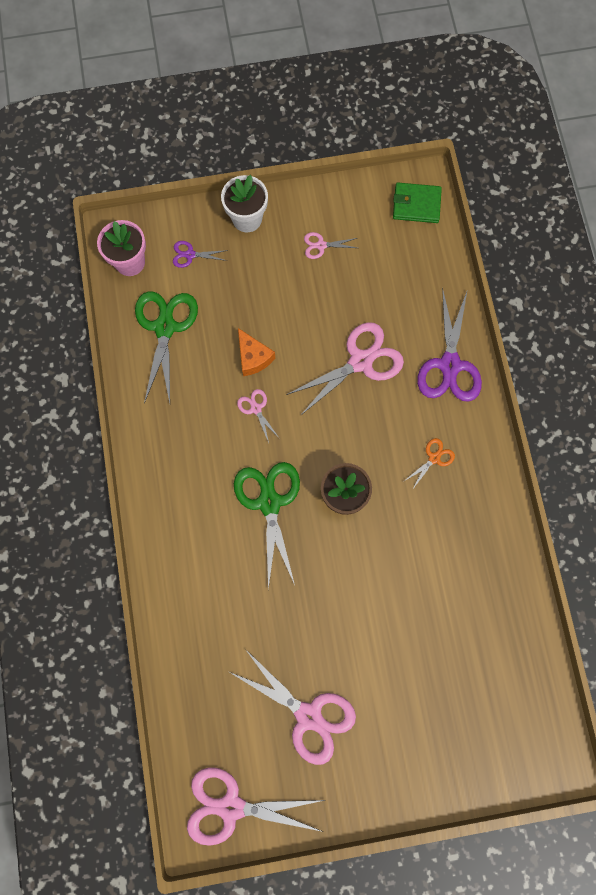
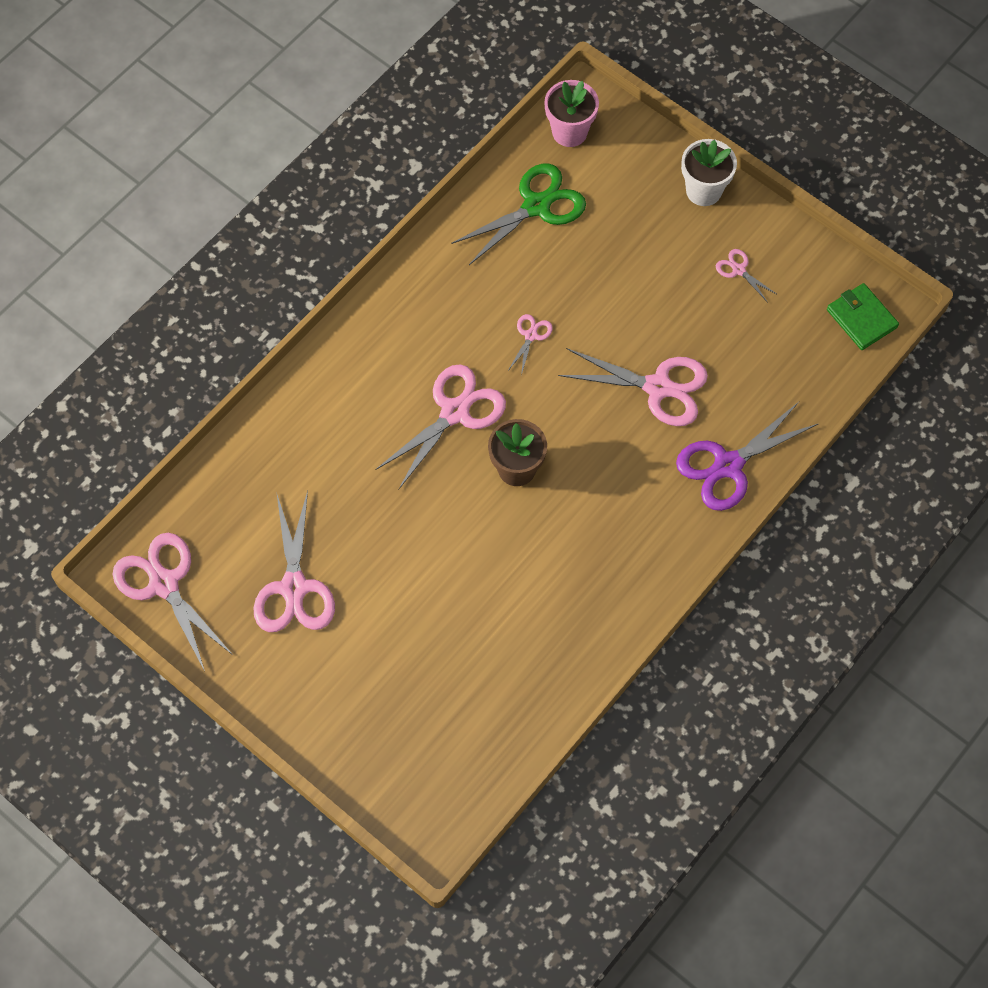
camera: 50 degrees right, 10 degrees down
(190, 255) = (623, 172): purple scissors -> none
(253, 357) = (576, 297): orange cheese -> none
(269, 502) = (455, 412): green scissors -> pink scissors
(434, 458) = (624, 518): orange scissors -> none

